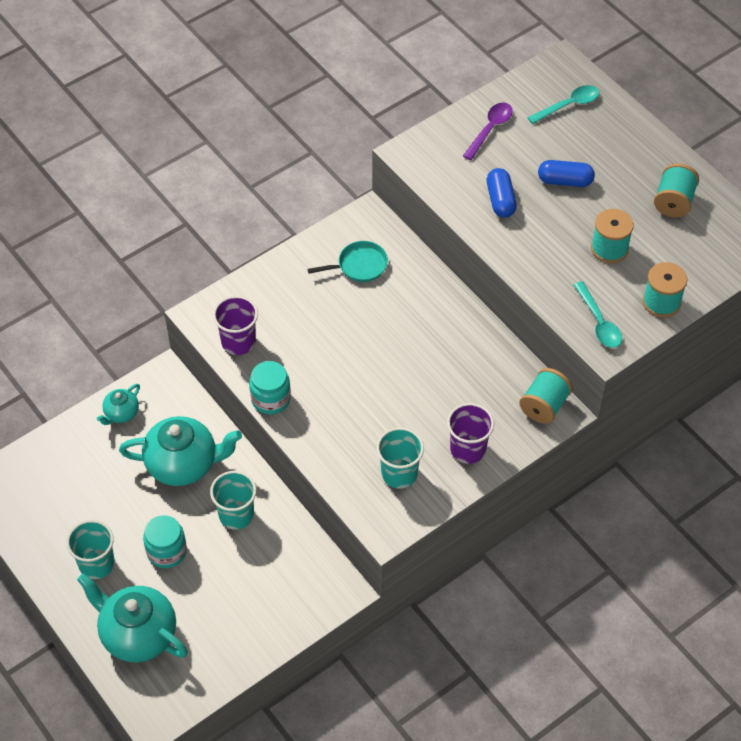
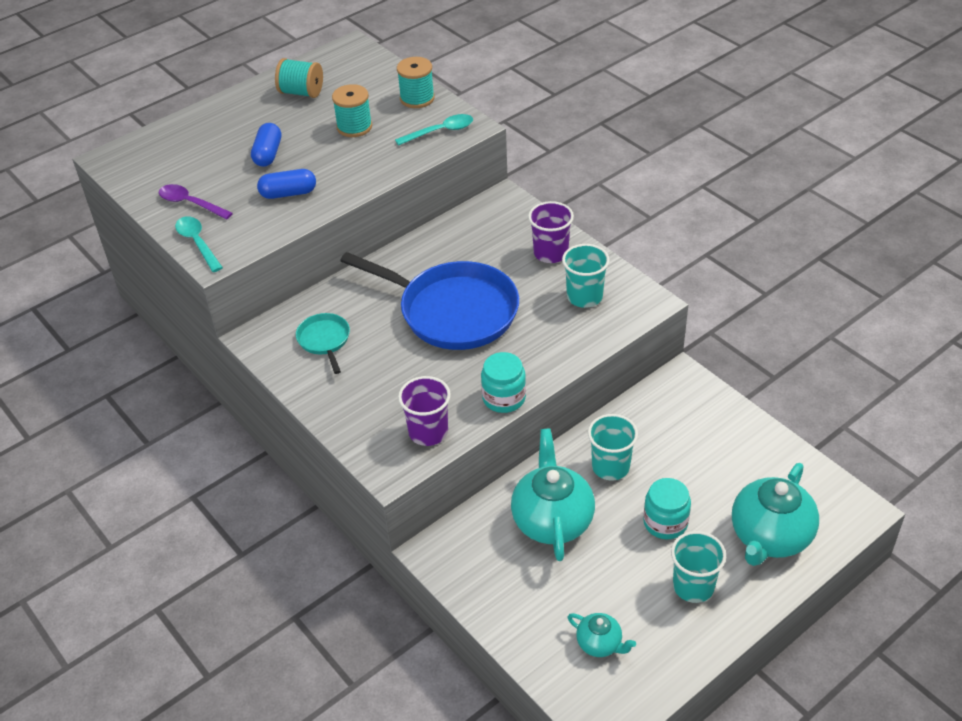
camera: 90 degrees left, 10 degrees down
(121, 413) = (487, 589): turquoise teapot -> turquoise teapot (600, 644)
(388, 362) = (452, 311): none -> blue pan
(544, 406) = (497, 208): turquoise spool -> none
(568, 105) = (167, 154): turquoise spoon -> turquoise spoon (197, 243)

